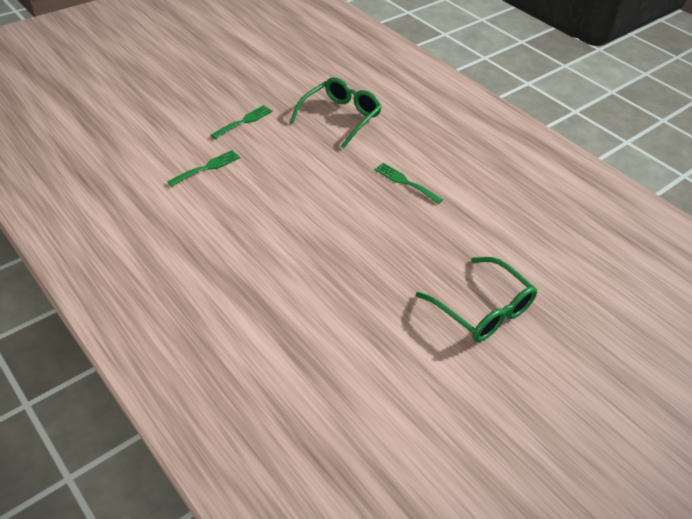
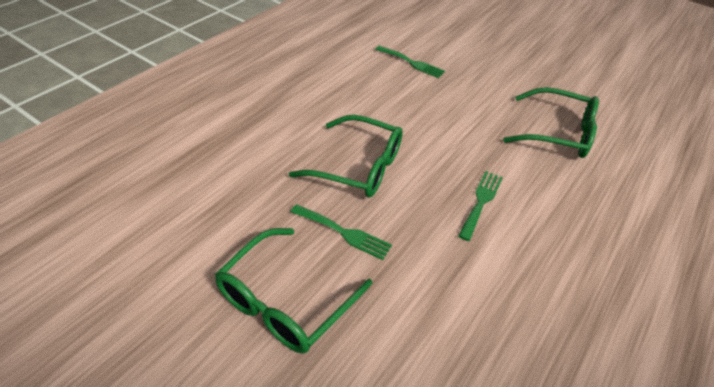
camera: 75 degrees right, 0 degrees up
(244, 121) = (494, 71): green fork -> green fork (344, 233)
(349, 240) = (358, 167): none -> green glasses

